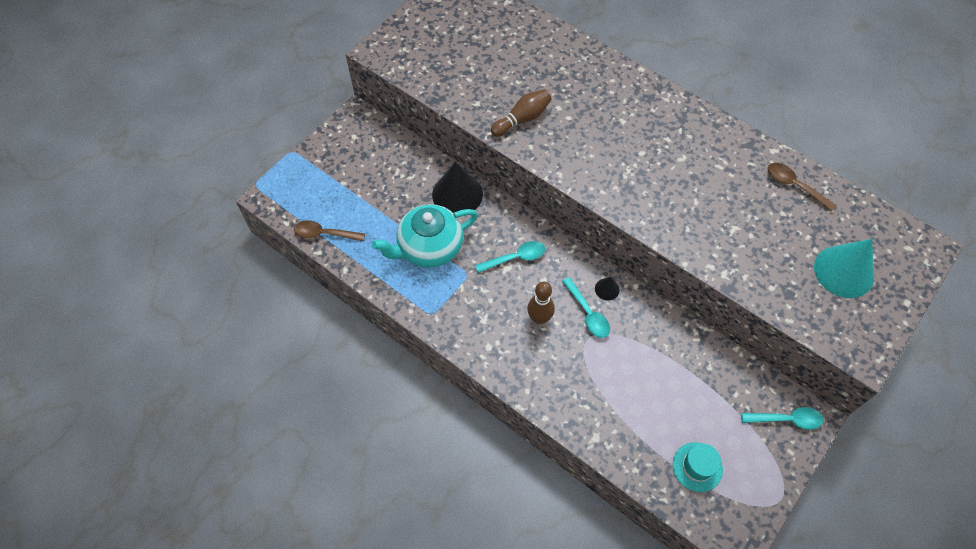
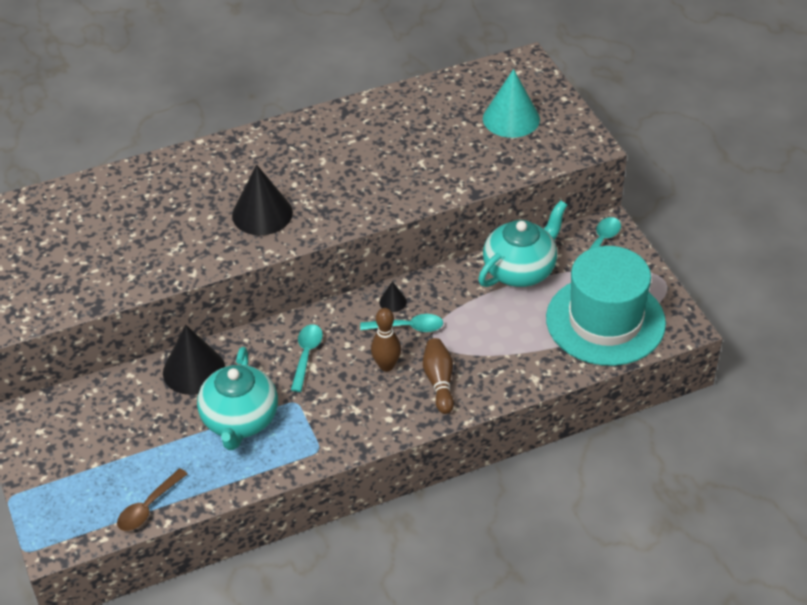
camera: 60 degrees left, 15 degrees down
(522, 119) = (181, 250): brown bowling pin -> brown bowling pin (439, 382)
(594, 149) = (262, 214): none -> black cone
(697, 467) = (605, 321): turquoise hat -> turquoise hat, size x2.37
(707, 368) = (520, 270): none -> turquoise teapot
(794, 186) = (409, 105): brown spoon -> none

